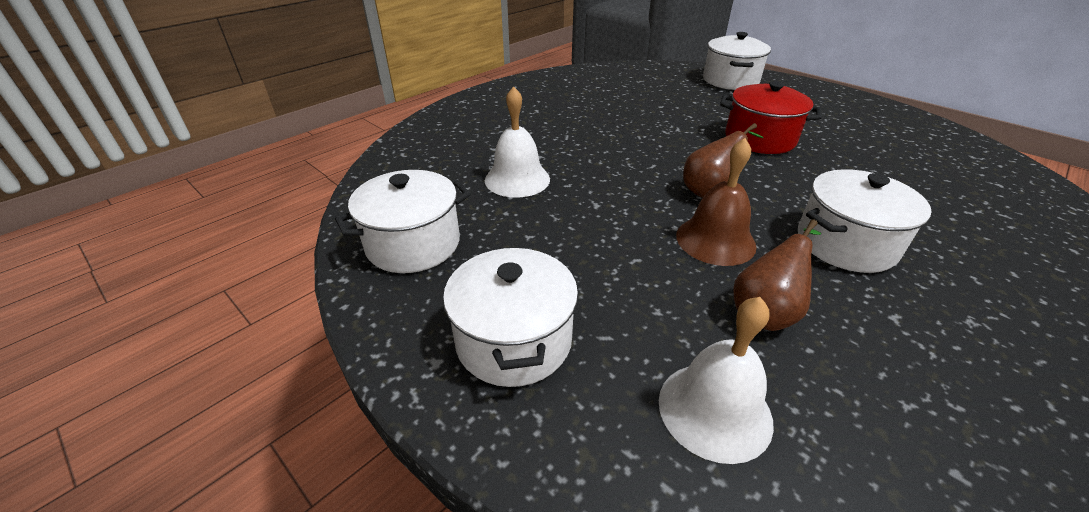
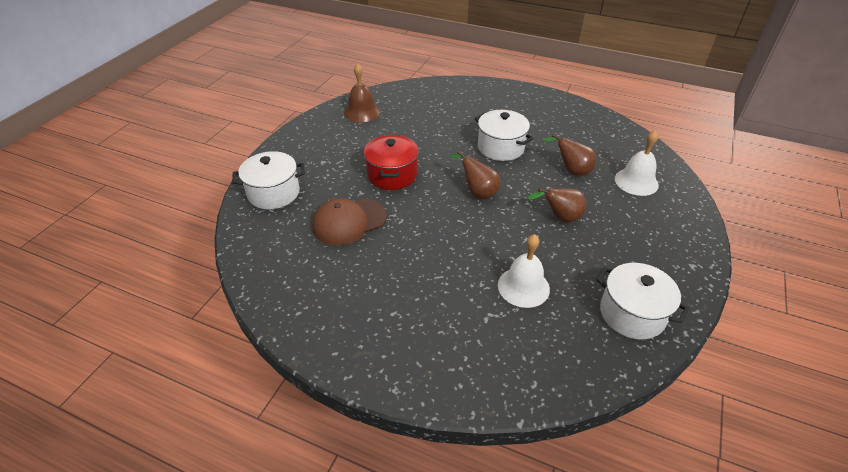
camera: 110 degrees left, 5 degrees up
(514, 340) = (657, 243): white pot -> none
(628, 248) = (560, 218): none -> brown pear
(673, 106) = (349, 222): none -> brown cap
(715, 240) = (529, 187): brown bell -> brown bell (362, 112)

